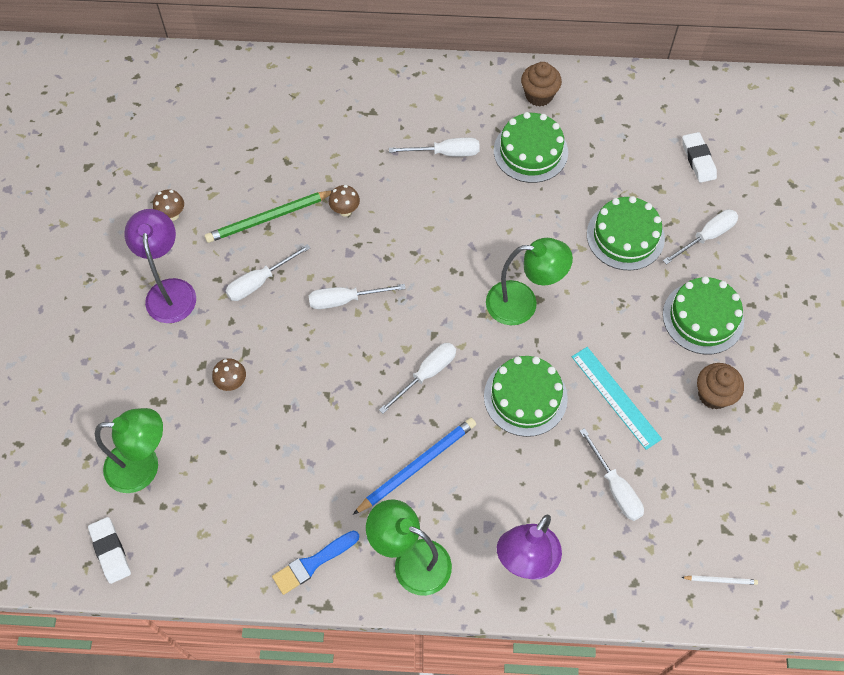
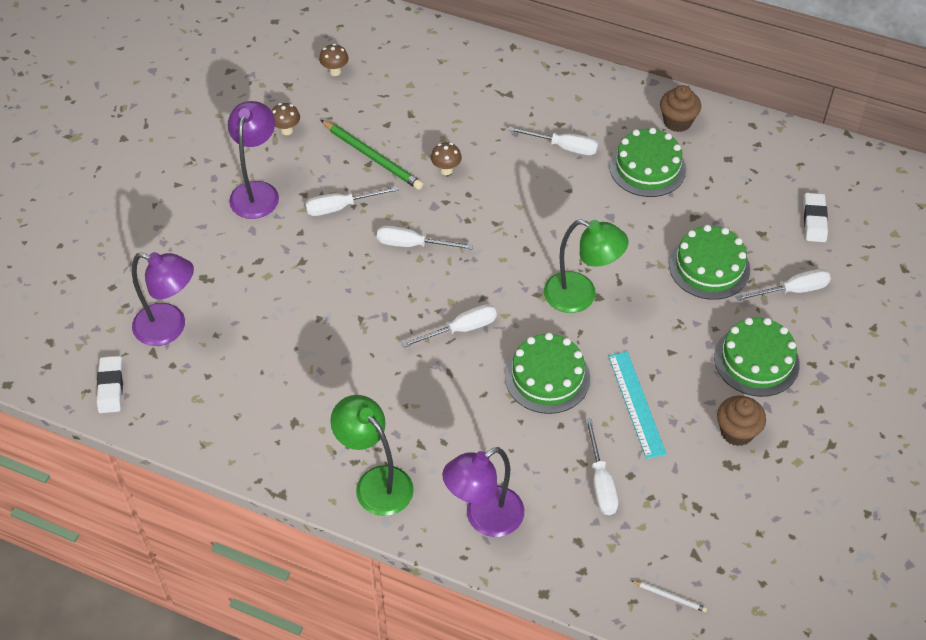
camera: 20 degrees right, 10 degrees down
(143, 467) = (170, 328): green lamp -> purple lamp
(232, 383) = (278, 283): brown mushroom -> brown mushroom (335, 71)
(269, 218) = (372, 157): green pencil -> green pencil turned 135 degrees counterclockwise
(313, 563) = (284, 455): blue brush -> none
(417, 465) = (417, 403): blue pencil -> none

